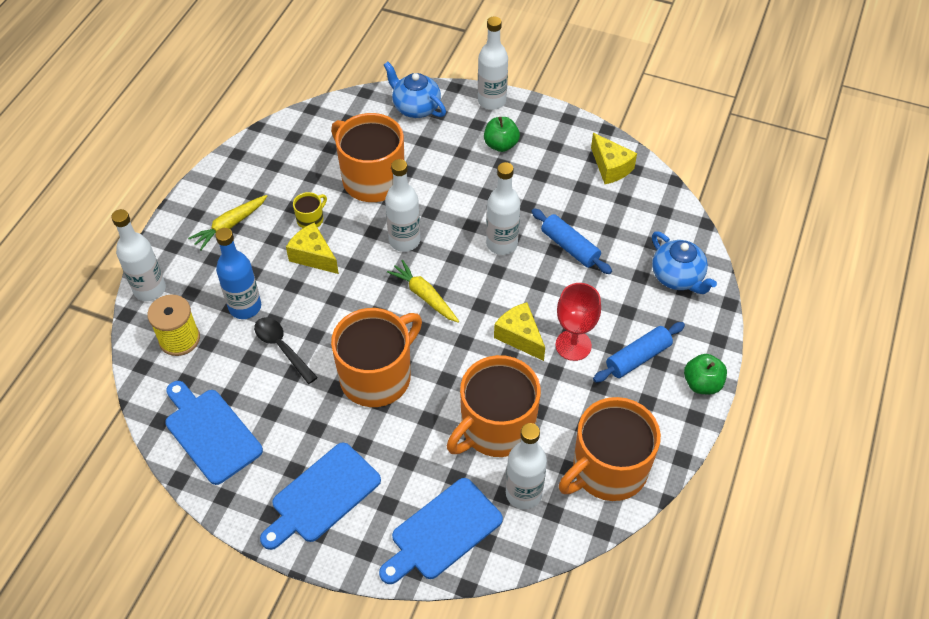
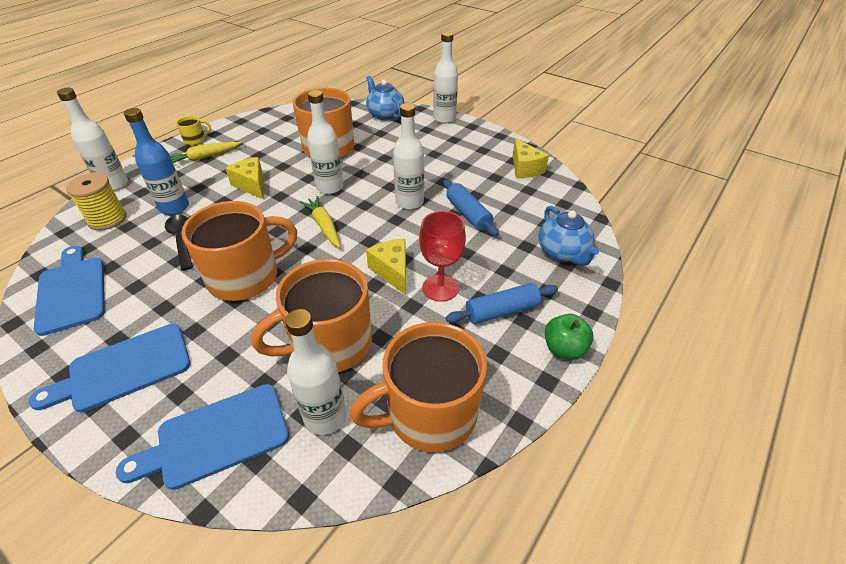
camera: 15 degrees right, 10 degrees down
(311, 219) = (266, 163): yellow mug -> yellow mug (195, 140)
(501, 145) = (439, 143): green apple -> none

